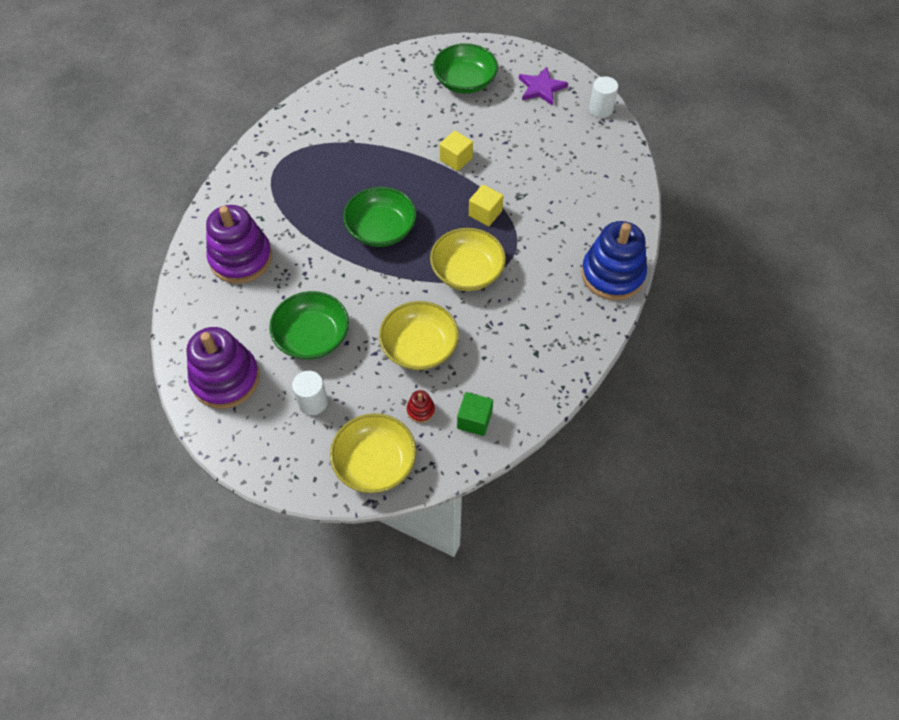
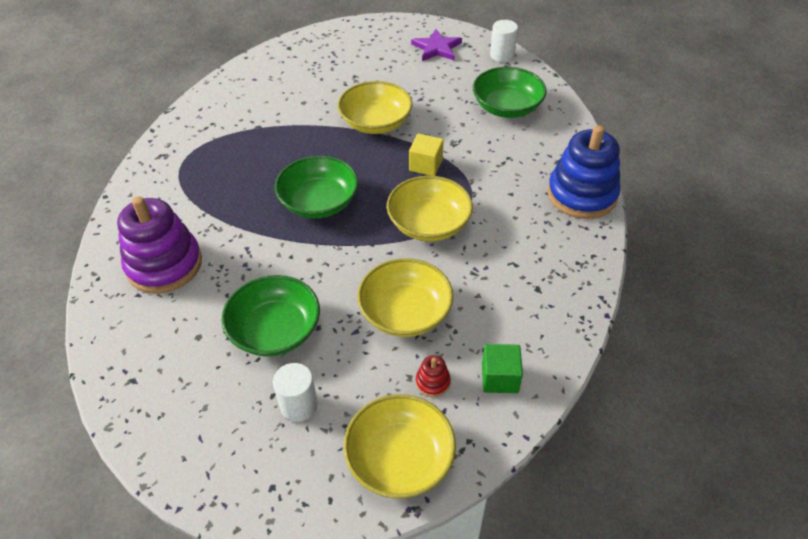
camera: 15 degrees left, 10 degrees down
(225, 379) = (179, 404): purple stacking toy -> none
(456, 159) = (375, 122): yellow cube -> yellow bowl
(465, 82) = (359, 55): green bowl -> green bowl (507, 107)

